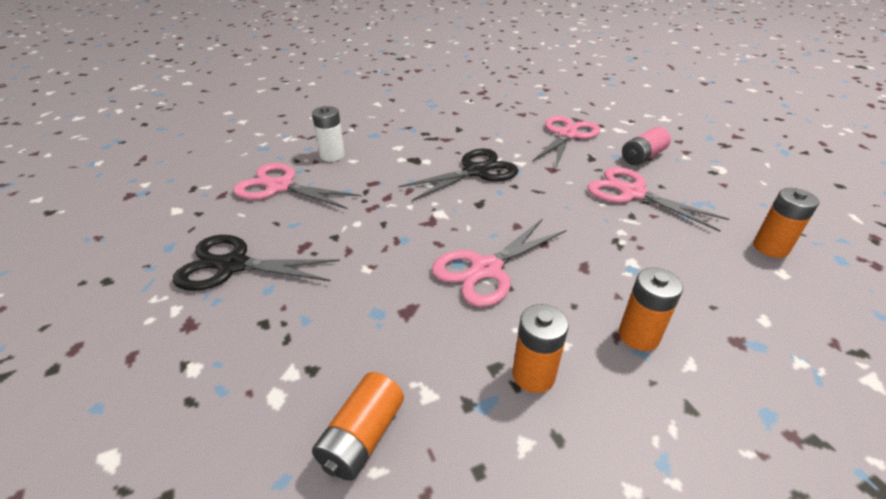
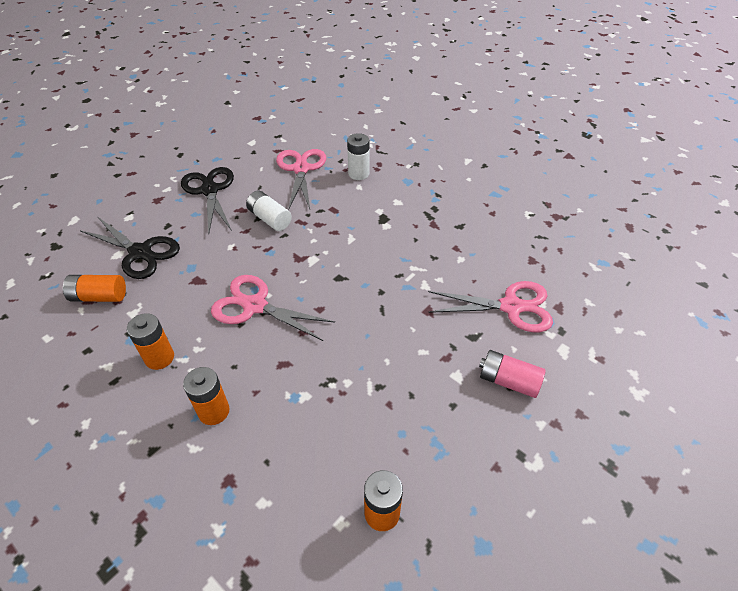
camera: 65 degrees right, 10 degrees up
(345, 227) = (269, 219): none -> white battery
(475, 171) = (388, 260): black scissors -> black scissors (140, 252)
(632, 193) = (421, 381): pink scissors -> none

